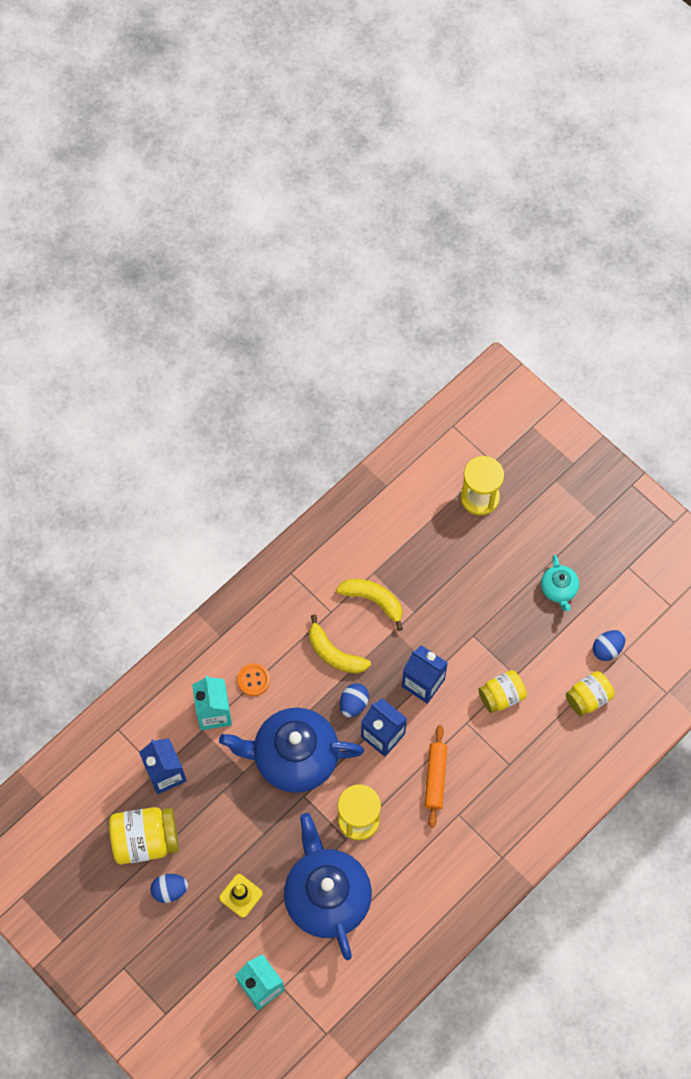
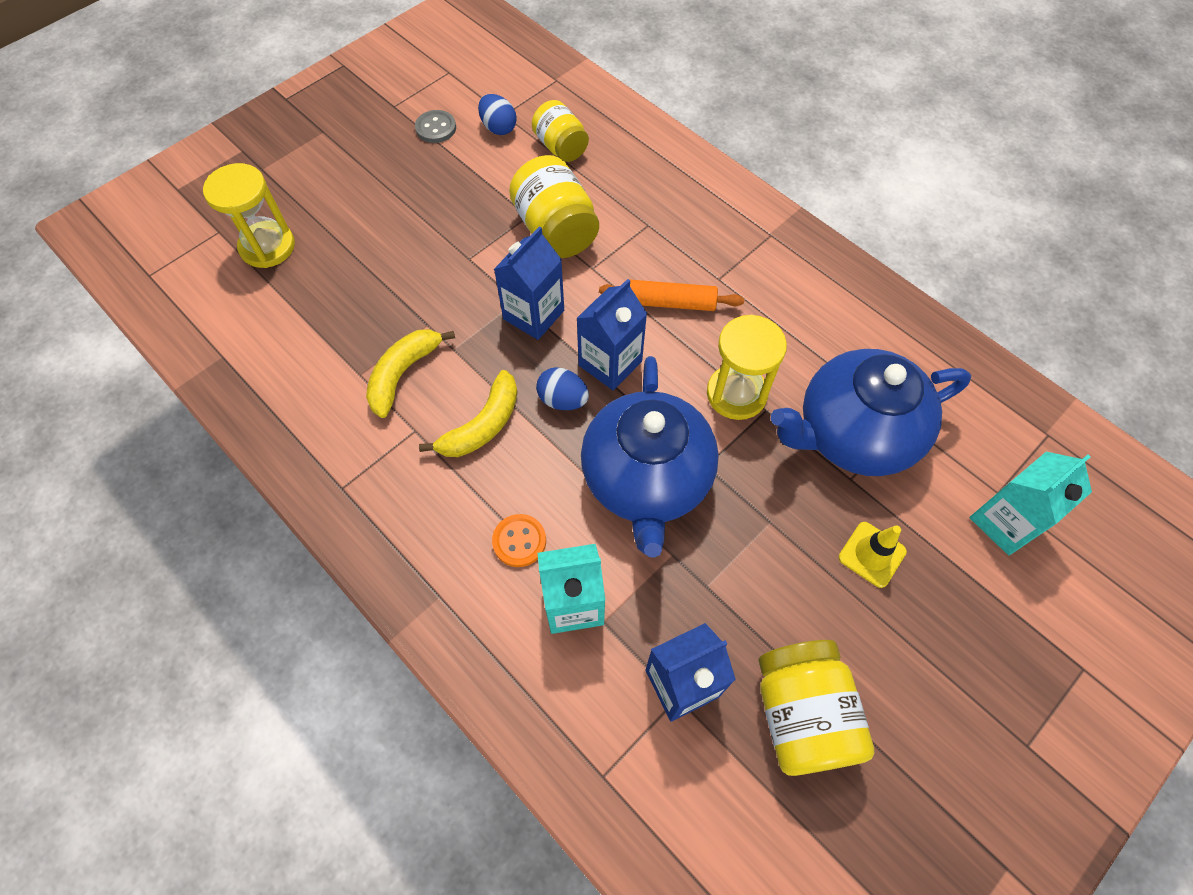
camera: 90 degrees left, 5 degrees down
(170, 890) = (882, 668): blue egg -> none
(501, 696) = (556, 230): yellow jar -> yellow jar, size x1.53
(558, 589) = (414, 169): turquoise teapot -> none
(604, 601) = (436, 128): none -> grey button

